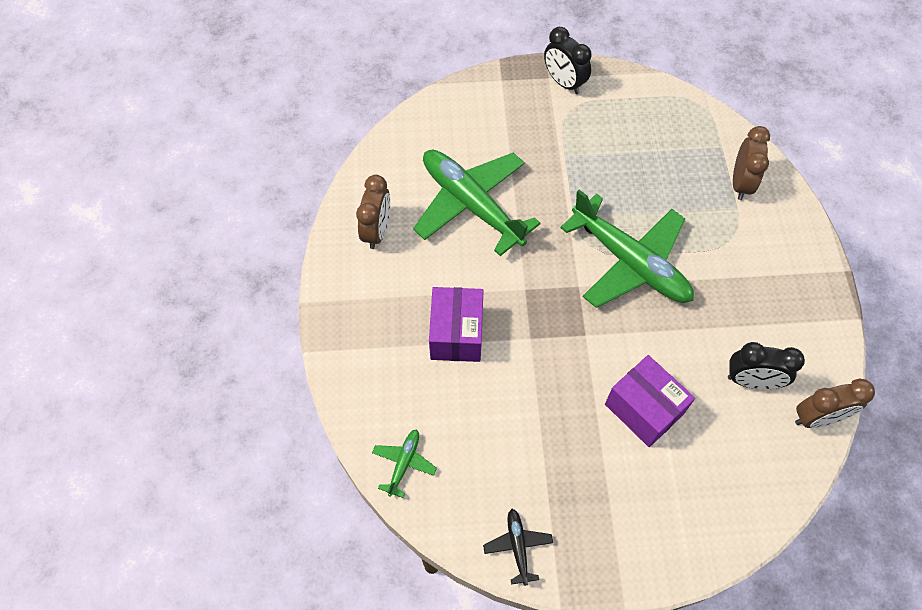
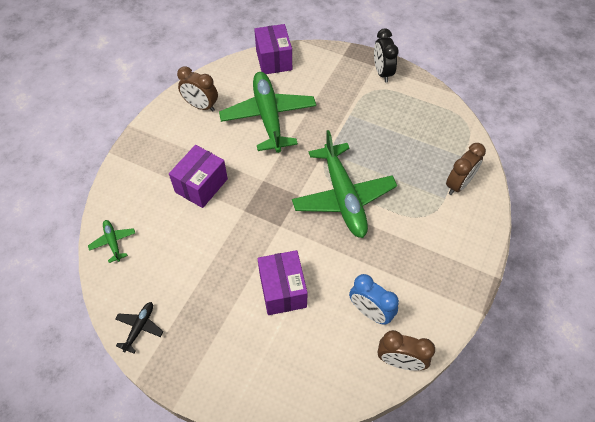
camera: 30 degrees right, 5 degrees down
(377, 231) = (201, 106): brown clock -> brown clock turned 75 degrees clockwise
(404, 463) = (113, 242): green plane -> green plane turned 75 degrees counterclockwise
(422, 125) = (274, 60): none -> purple box
(751, 381) = (370, 312): black clock -> blue clock

